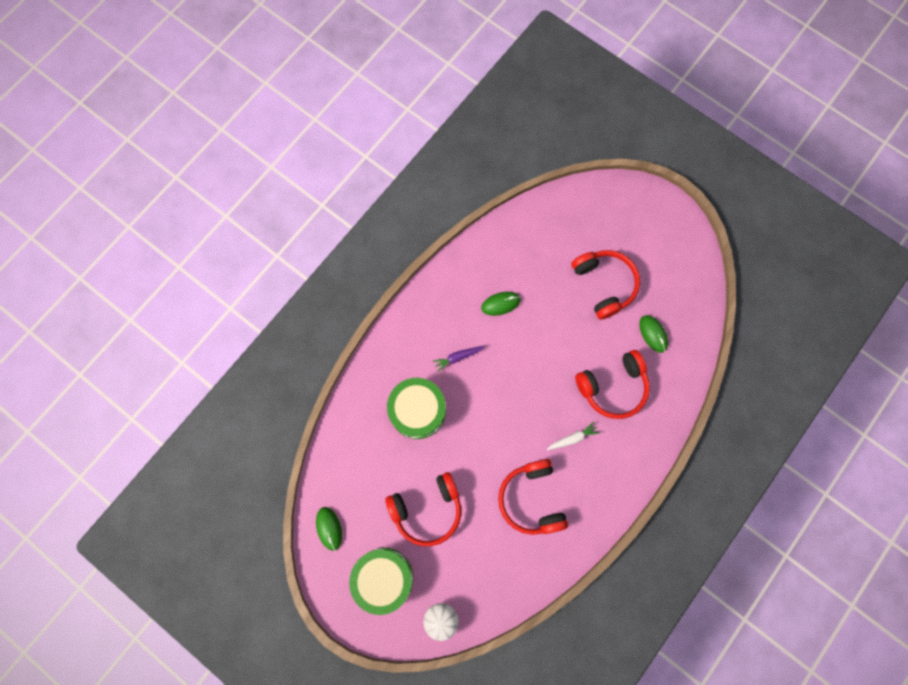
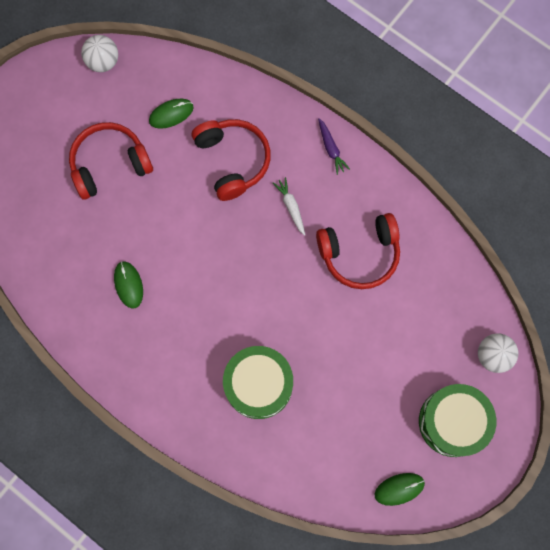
camera: 90 degrees left, 0 degrees up
(427, 509) = (374, 372): red headphones -> none
(458, 357) = (194, 336): purple carrot -> purple carrot (331, 148)
(697, 275) = (103, 62): none -> white ball

